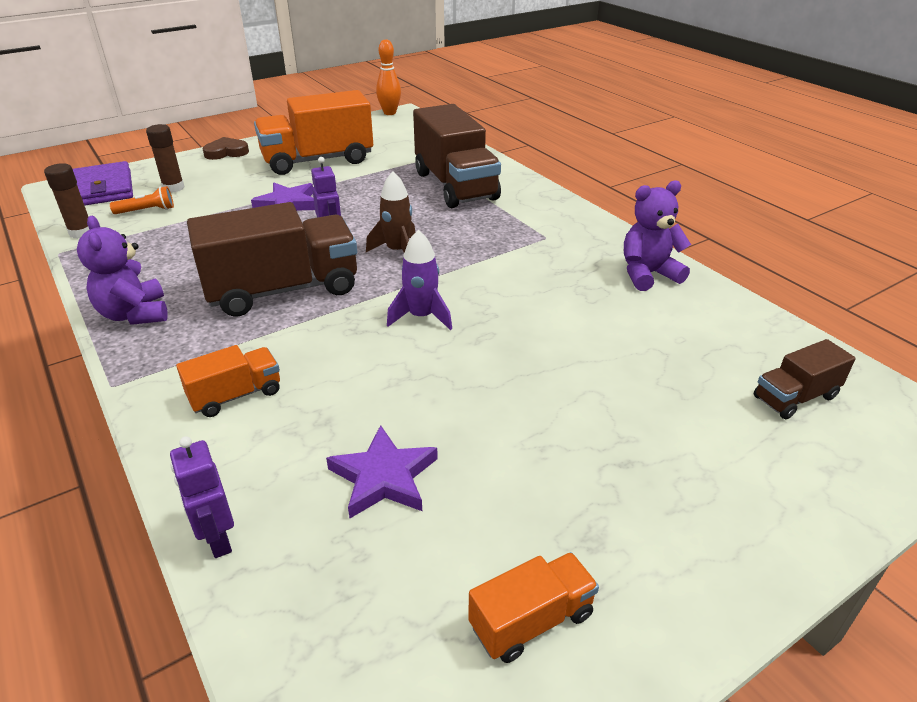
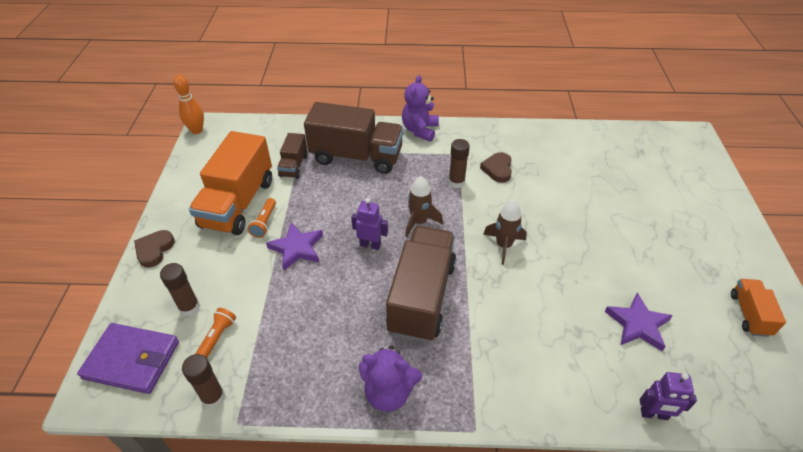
camera: 55 degrees left, 10 degrees up
(236, 395) = (528, 364): orange truck -> none
(305, 179) = (264, 223): none -> orange flashlight
(421, 317) = (503, 245): purple rocket -> brown rocket
(493, 252) = (456, 182): none -> brown glue stick
(557, 270) = (497, 169): none -> brown heart
(648, 274) = (527, 141): purple teddy bear -> purple teddy bear (420, 130)
(795, 397) = (654, 158): brown truck -> brown truck (294, 165)

